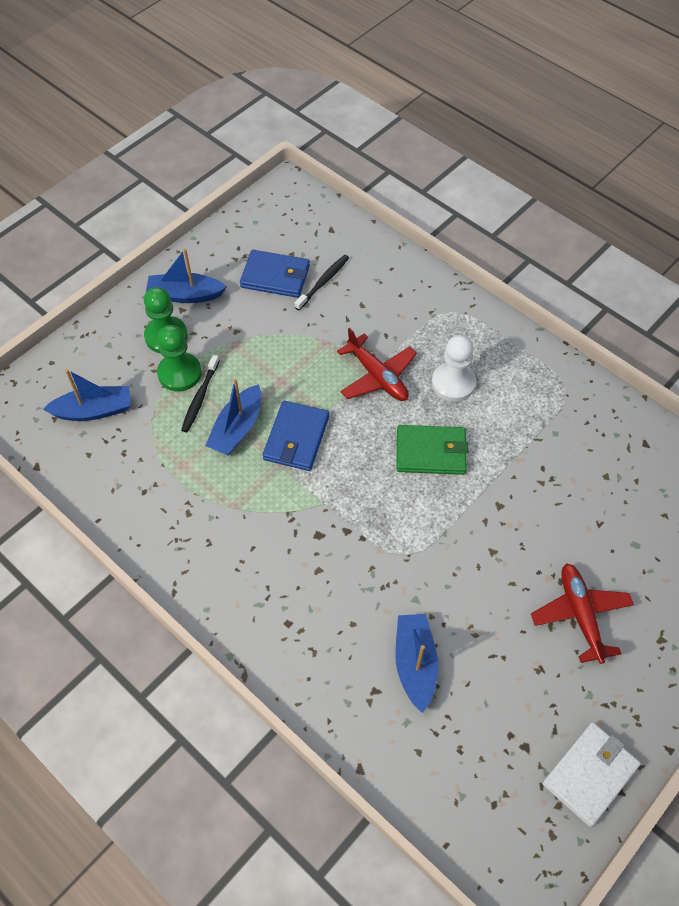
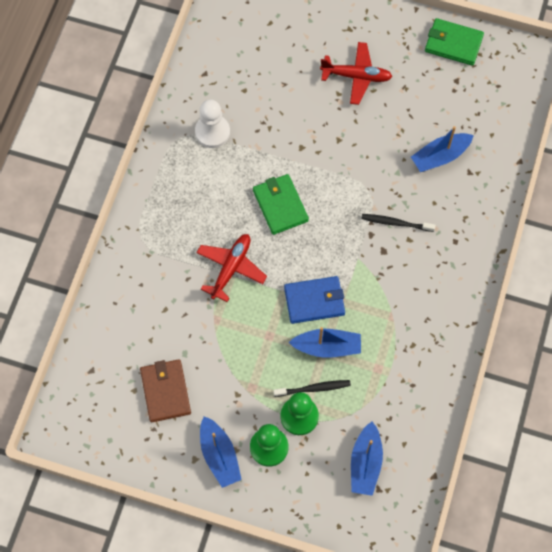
camera: 115 degrees left, 10 degrees up
(94, 410) = (365, 463): blue boat -> blue boat turned 135 degrees counterclockwise
(275, 276) = (165, 391): blue wallet -> brown wallet
(323, 282) = (154, 350): black toothbrush -> black toothbrush (395, 223)
(453, 383) = (211, 213): white pawn -> white pawn (212, 132)
(580, 614) = (356, 76): red plane -> red plane turned 135 degrees counterclockwise
(590, 774) = (453, 44): white wallet -> green wallet

